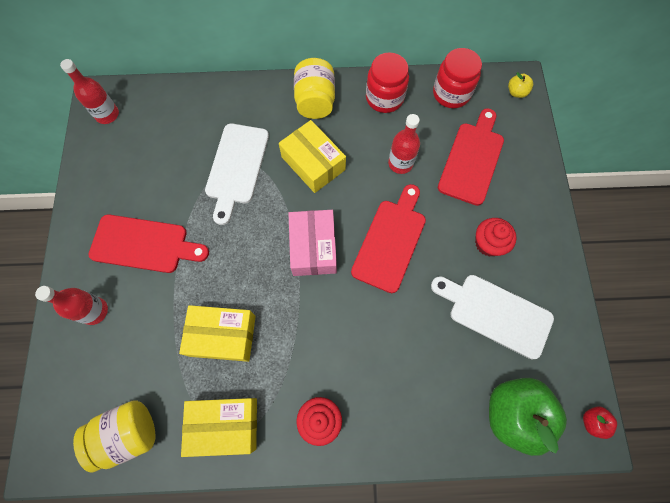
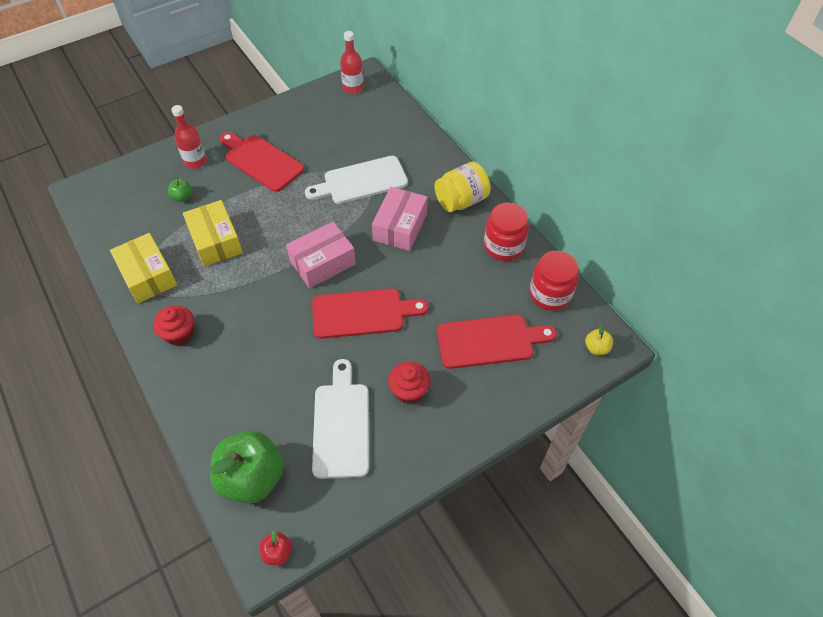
camera: 60 degrees right, 15 degrees down
(128, 434) = (117, 224): yellow jar -> none
(137, 345) = (182, 197): none -> green apple
(144, 244) = (261, 161): red cutting board -> red cutting board turned 150 degrees clockwise
(313, 163) = (400, 227): yellow box -> pink box
(400, 163) = (444, 287): red bottle -> none

